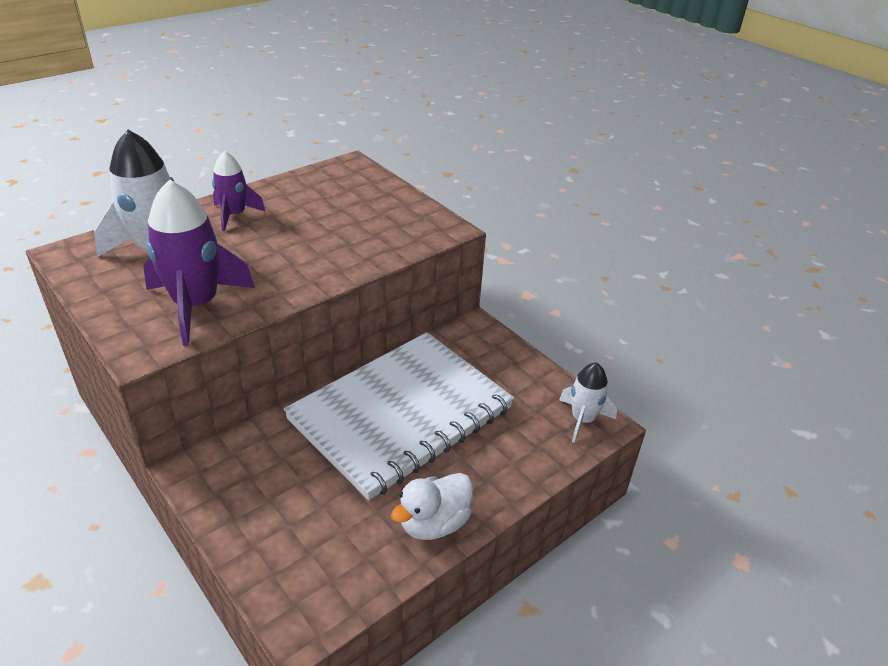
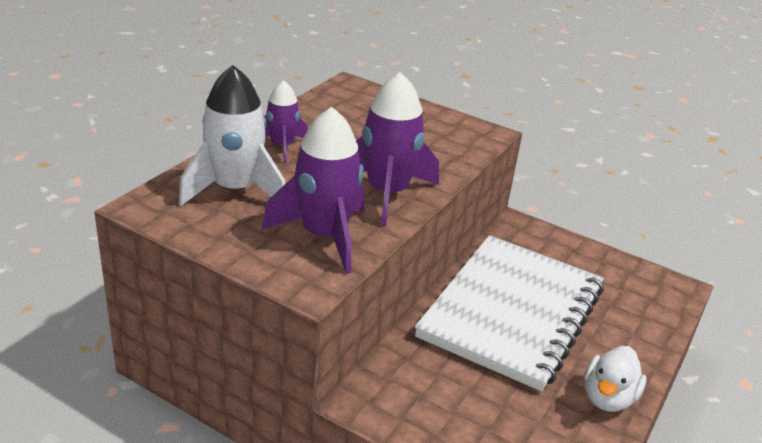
camera: 20 degrees left, 5 degrees down
(292, 274) = (387, 193): none -> purple rocket
(582, 420) = (661, 287): white rocket -> none

